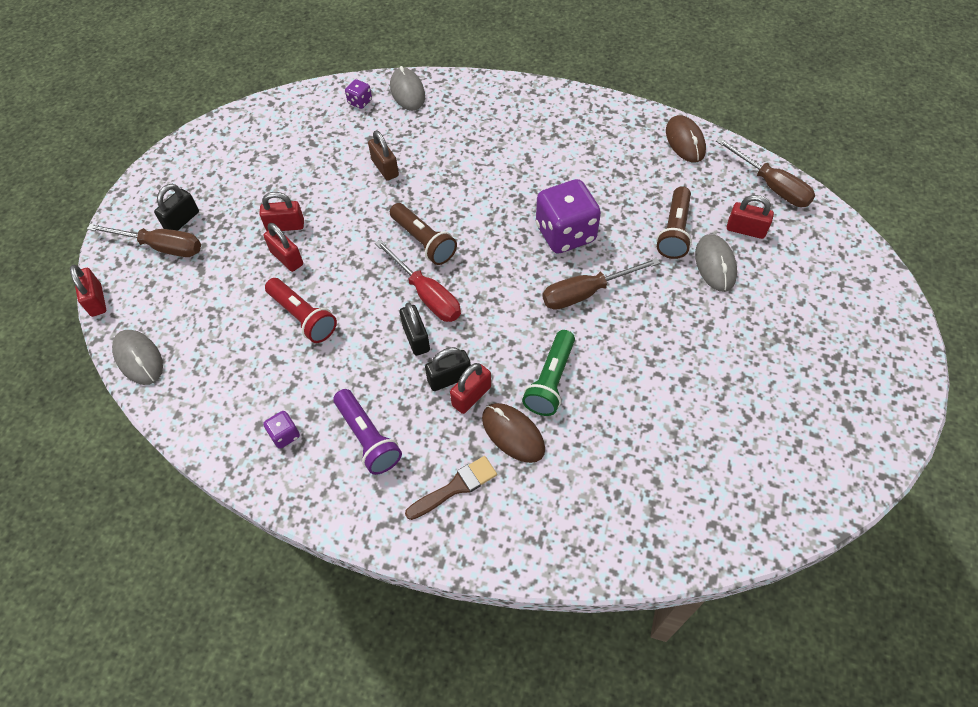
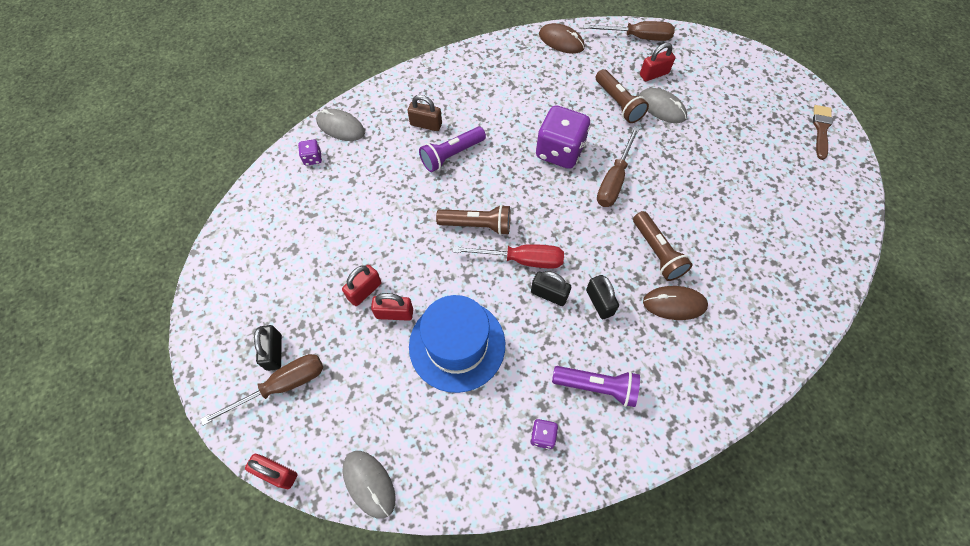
camera: 45 degrees left, 5 degrees up
(139, 358) = (369, 483): grey mouse -> grey mouse turned 45 degrees clockwise
(303, 317) = (457, 345): red flashlight -> blue hat
(385, 168) = (389, 194): brown padlock -> brown padlock (426, 124)
(449, 378) = (599, 302): black padlock -> black padlock turned 45 degrees counterclockwise
(455, 487) = (682, 367): brown brush -> brown brush (821, 129)
(468, 172) = (452, 155): none -> purple flashlight
(471, 396) = (625, 302): red padlock -> none
(550, 381) = (657, 252): green flashlight -> brown flashlight

